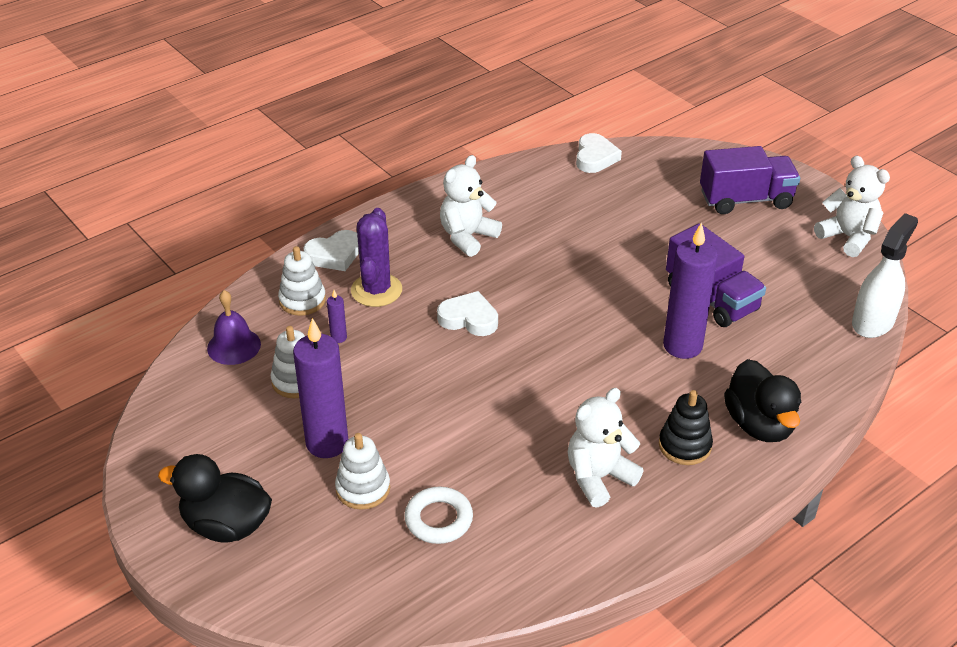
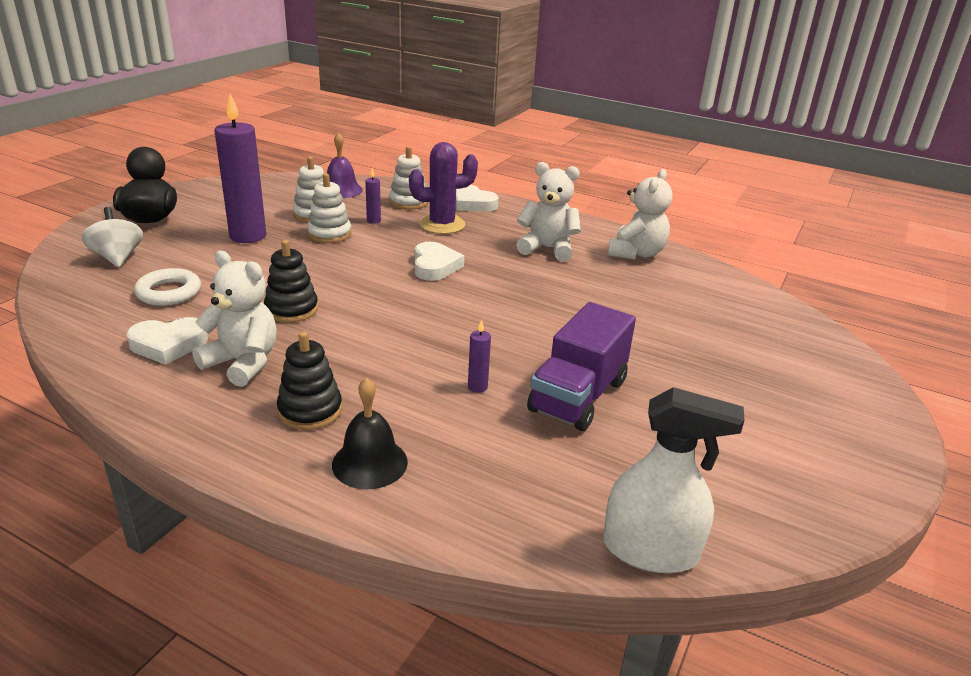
camera: 65 degrees right, 10 degrees down
(329, 559) = (117, 257): none -> white spinning top
(363, 488) = (199, 257): white stacking toy -> white stacking toy (329, 234)
(514, 432) = (291, 309): none -> black stacking toy
(595, 157) = (744, 290): white heart -> white heart (168, 345)
(682, 346) = (477, 387): purple candle -> purple candle, size x0.42
(745, 199) = (795, 398): purple truck -> none
(759, 425) = (370, 463): black duck -> black bell
(848, 237) = (821, 501): white teddy bear -> white teddy bear (636, 253)

